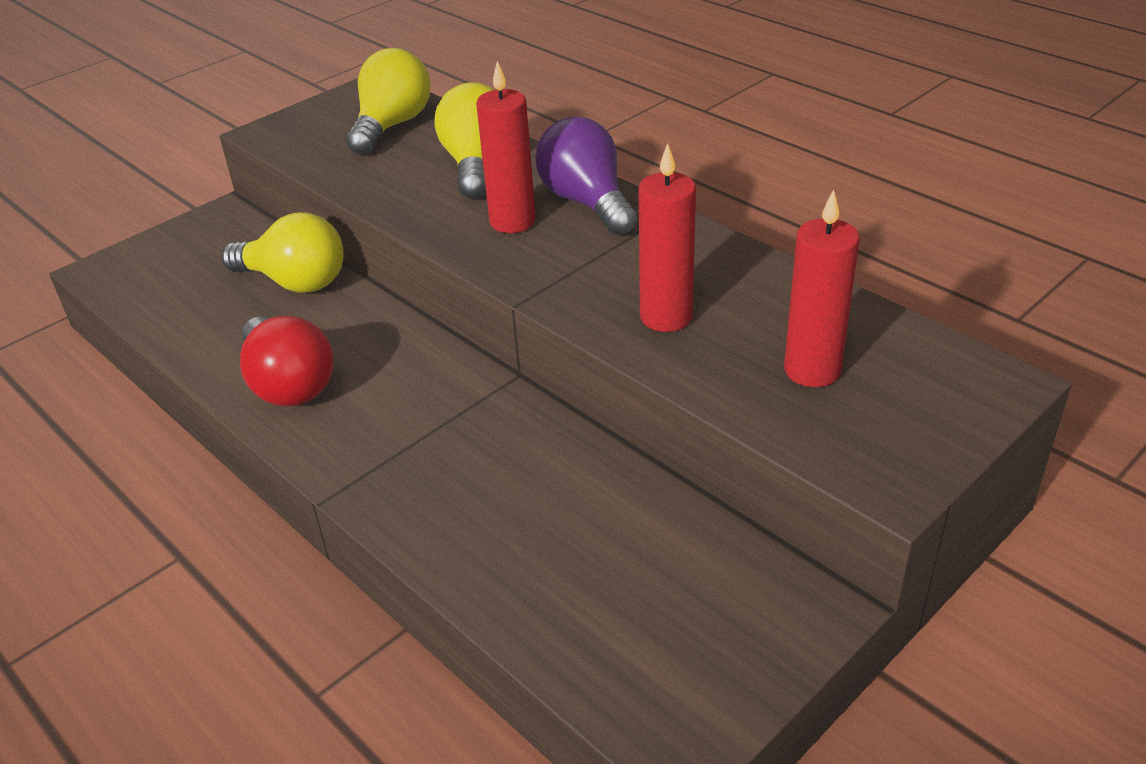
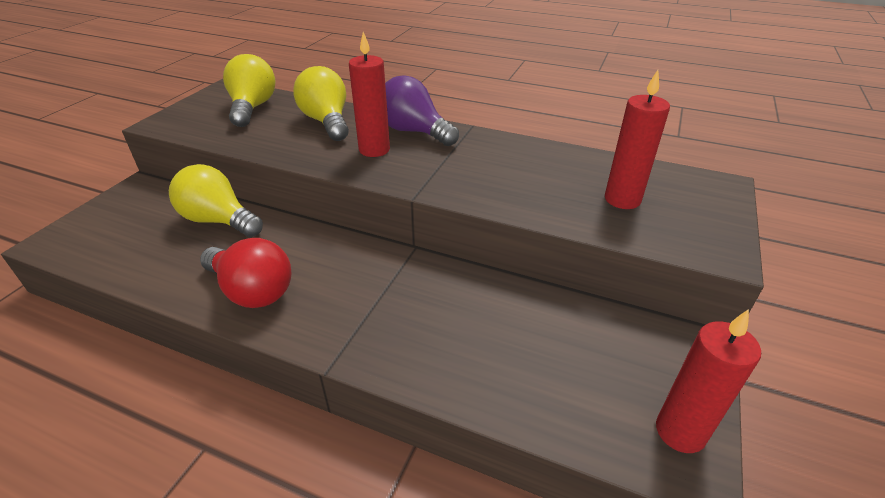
camera: 25 degrees left, 0 degrees up
(295, 282) = (219, 220): yellow light bulb -> yellow light bulb turned 150 degrees counterclockwise
(666, 317) = (514, 187): red candle -> red candle (680, 431)

